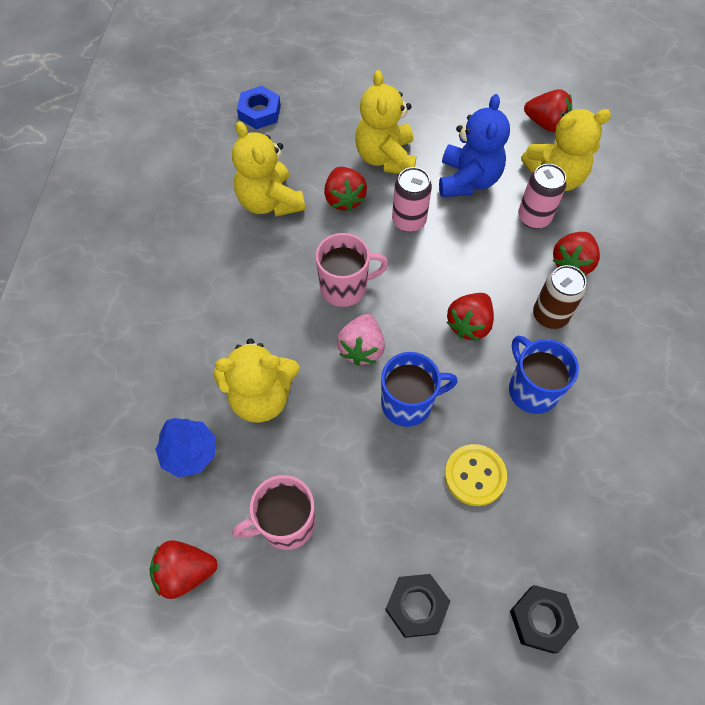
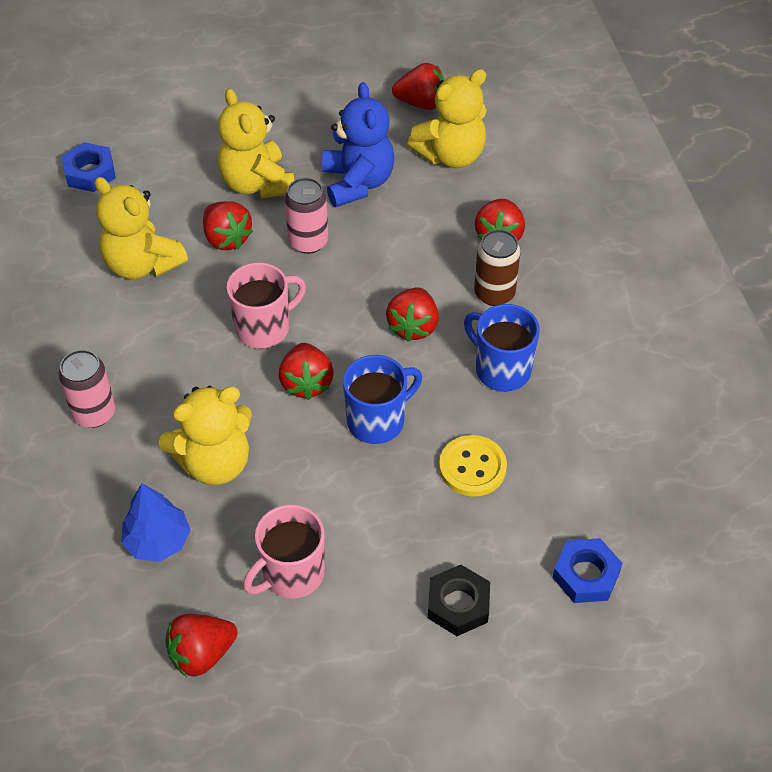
camera: 20 degrees left, 10 degrees down
(361, 348) = (306, 383): pink strawberry -> red strawberry
(534, 217) = (443, 202): pink can -> pink can (94, 413)
(541, 620) = (586, 575): black nut -> blue nut

